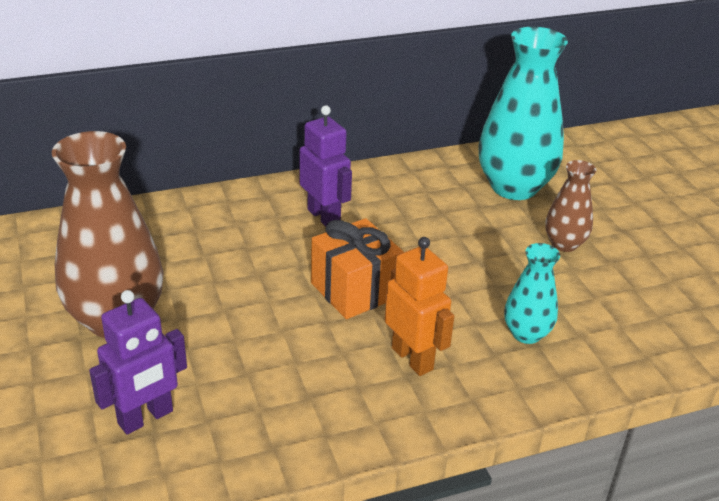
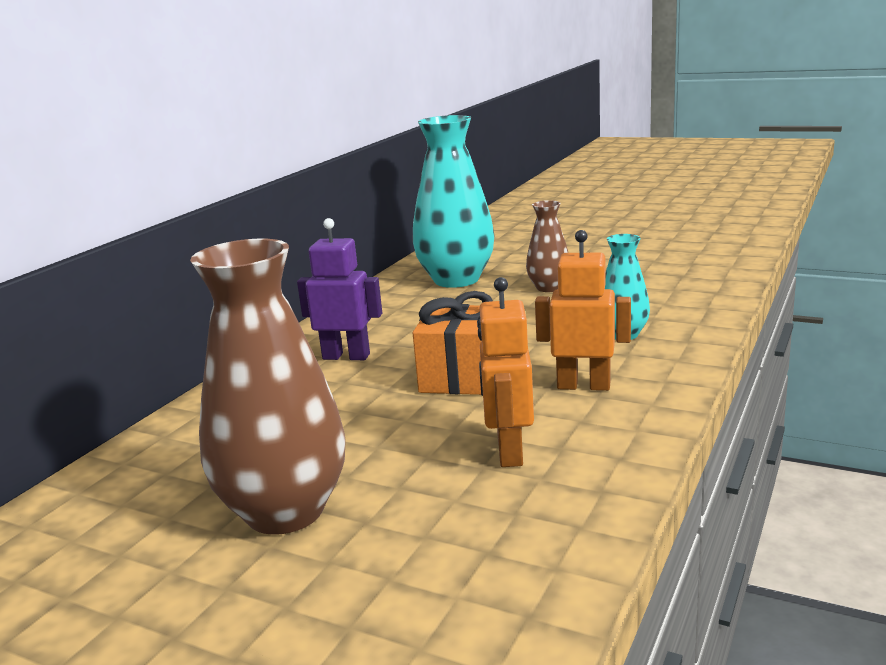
camera: 40 degrees left, 15 degrees down
(146, 418) = (459, 548): purple robot -> none
(277, 374) = (509, 452): none -> orange robot

